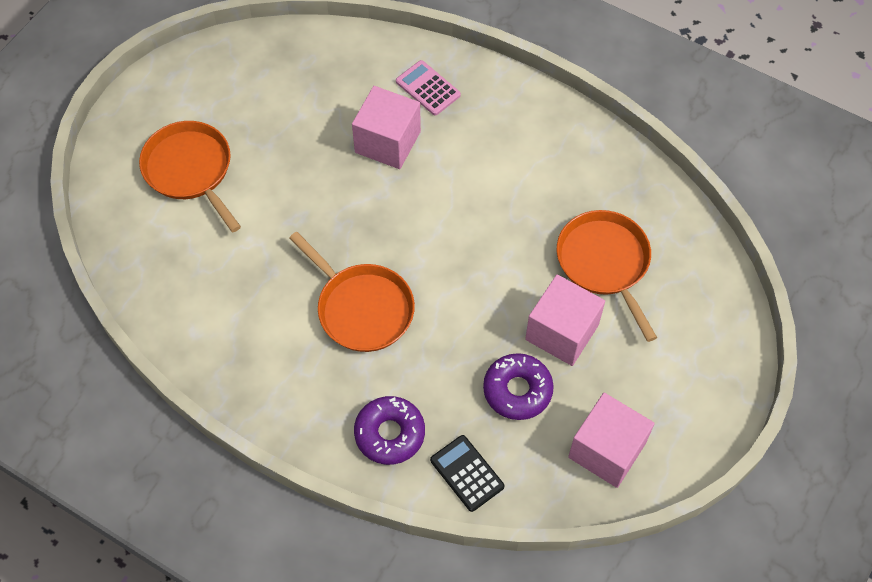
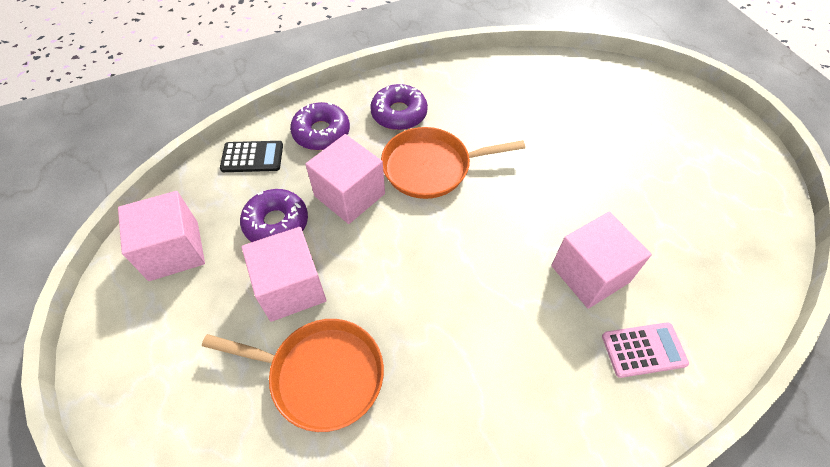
camera: 125 degrees right, 5 degrees down
(190, 170) = (637, 128): orange pan -> none
(312, 379) = (399, 113): none -> purple donut
(443, 354) = (349, 195): none -> pink cube

